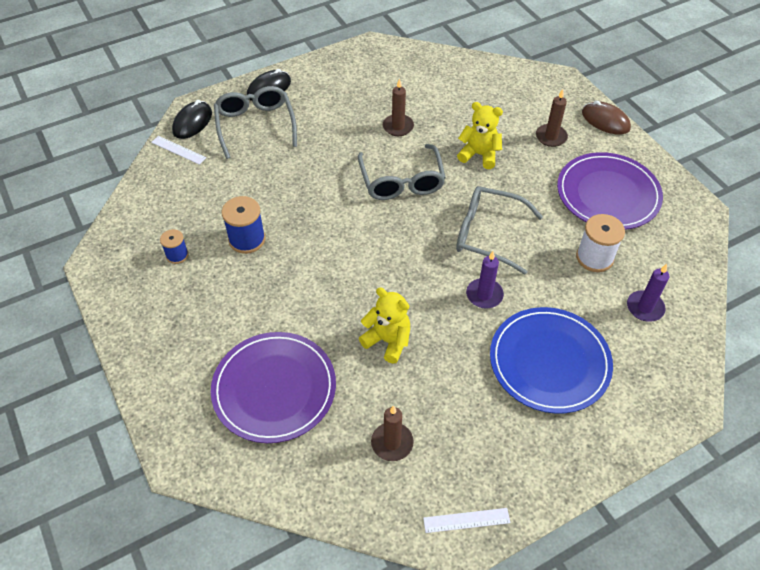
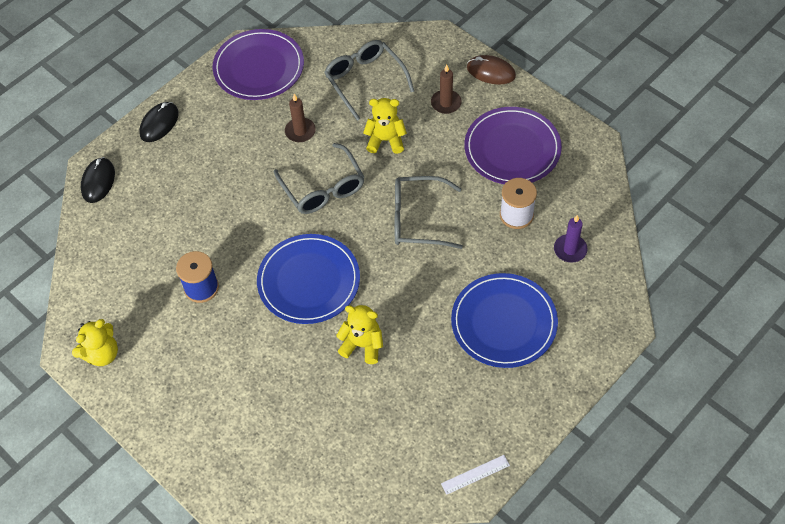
camera: 15 degrees left, 5 degrees up
(125, 273) = (102, 354): none -> yellow teddy bear
(177, 255) = (143, 322): blue spool -> none
(178, 150) = (97, 215): white ruler -> none
(255, 125) = (162, 167): grey glasses -> grey glasses (365, 80)
(274, 389) = (280, 417): purple plate -> purple plate (259, 67)
(355, 262) = (309, 281): none -> blue plate
(392, 443) = (396, 431): brown candle -> none
(484, 295) = (432, 278): purple candle -> none

